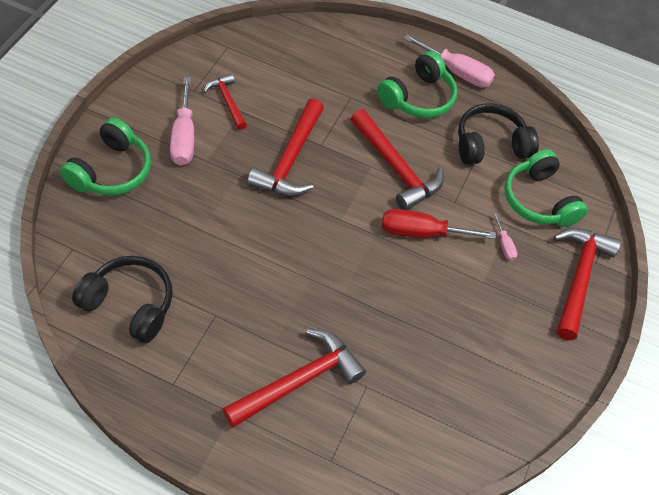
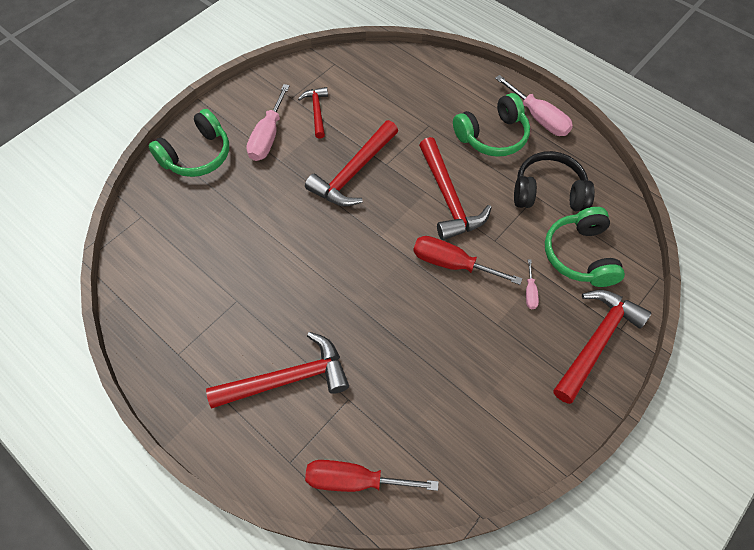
camera: 25 degrees right, 5 degrees up
(129, 304) = (168, 275): black headphones -> none
(400, 460) = (354, 480): none -> red screwdriver

